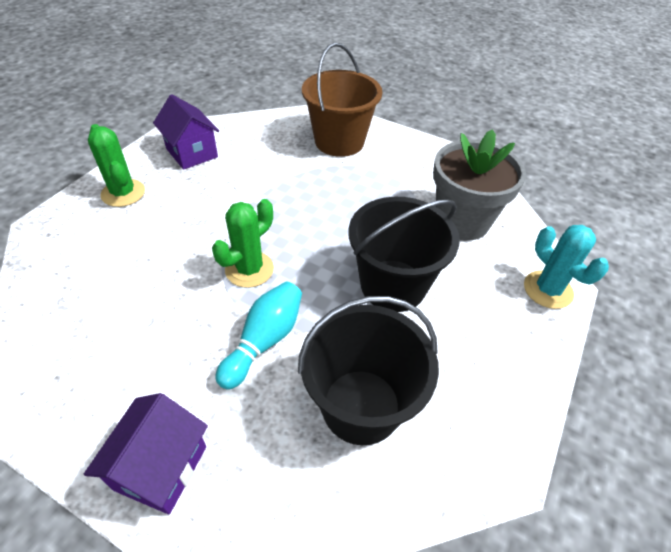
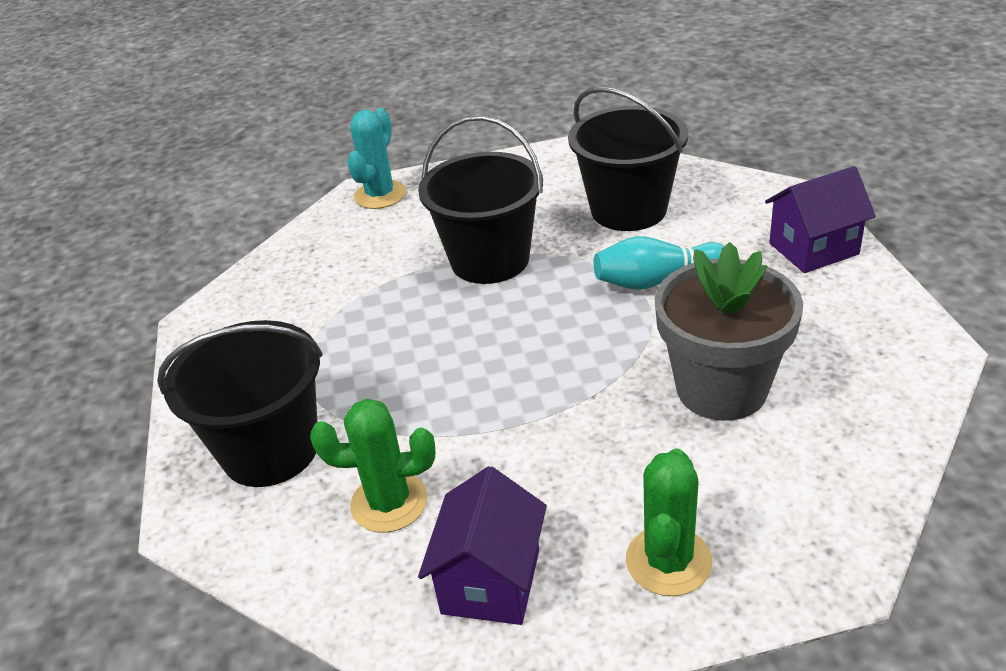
camera: 125 degrees left, 10 degrees down
(249, 269) = (603, 346): green cactus -> green cactus (389, 502)
(339, 141) = (270, 450): brown bucket -> black bucket
(462, 221) = (336, 272): grey flower pot -> grey flower pot (721, 389)

